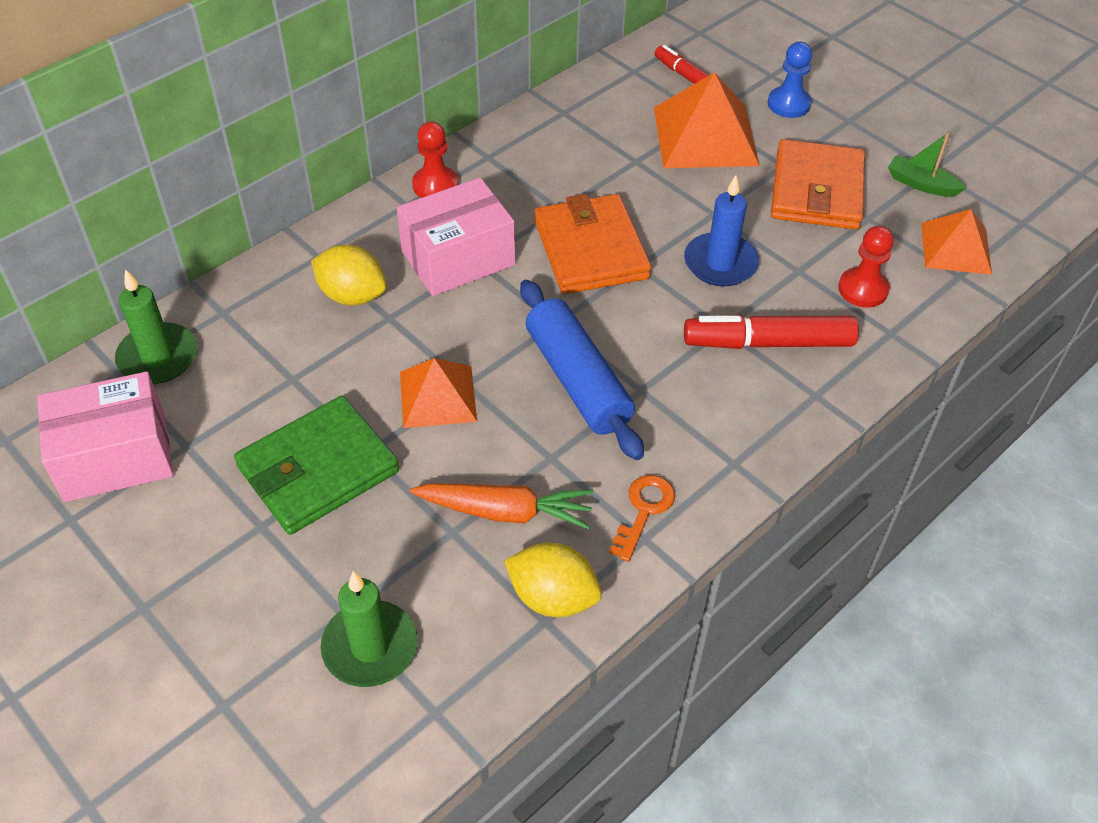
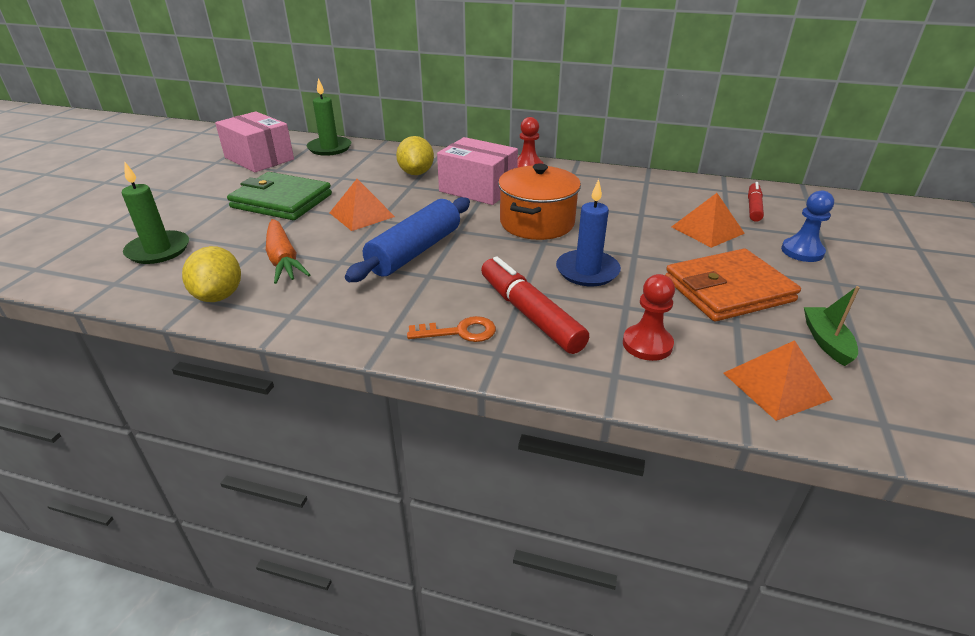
camera: 60 degrees right, 15 degrees down
(590, 249) = (537, 223): orange wallet -> orange pot
(643, 511) = (315, 308): orange key -> orange key (460, 332)
(705, 136) = (707, 230): orange pyramid -> orange pyramid, size x0.63

